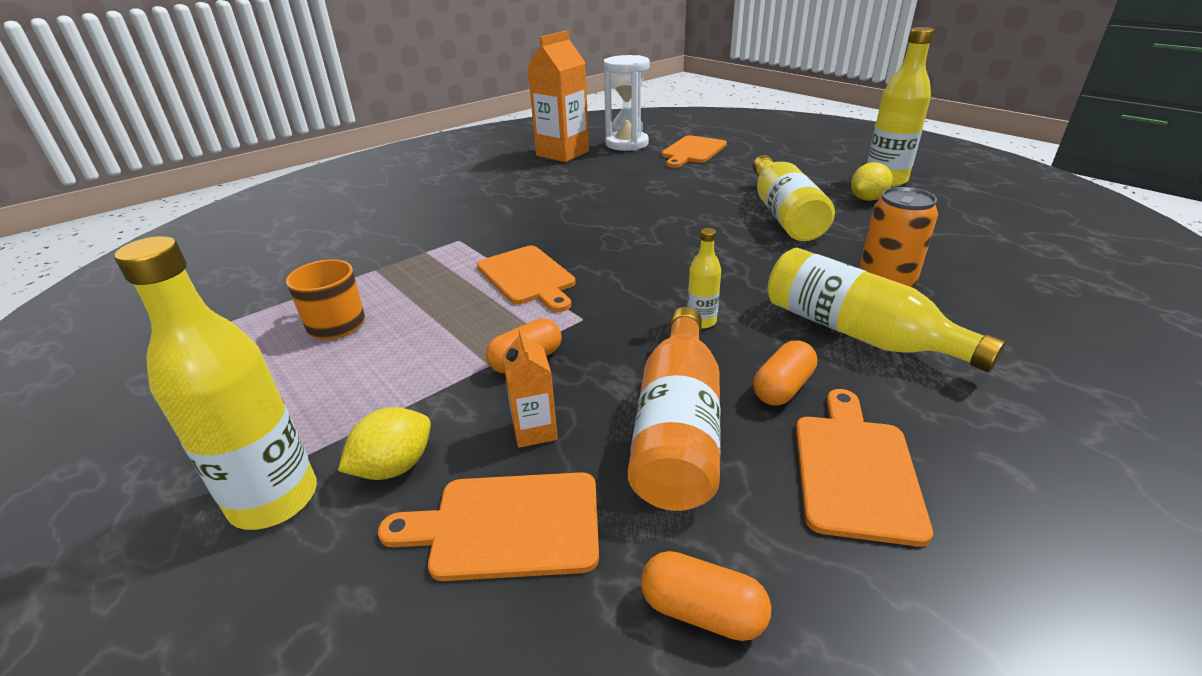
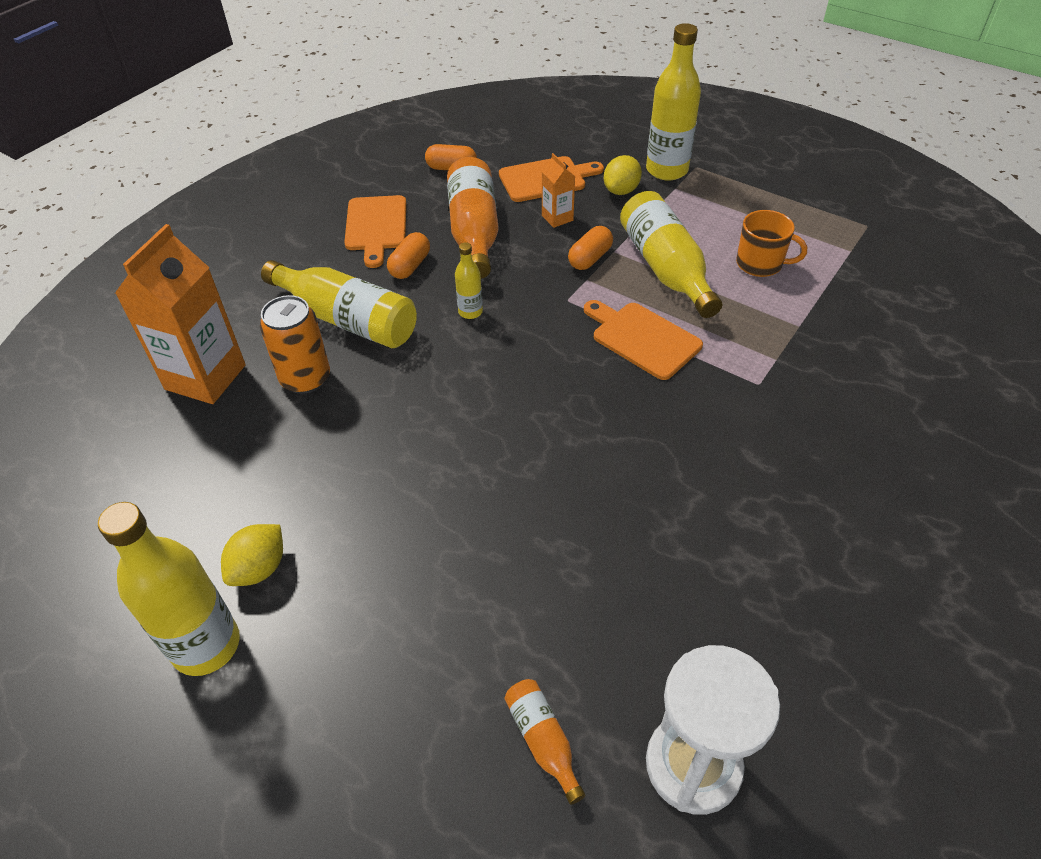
camera: 165 degrees right, 15 degrees up
(562, 153) = (798, 682): orange carton -> orange carton (205, 377)
(692, 151) = (543, 740): orange cutting board -> orange bottle
(784, 214) = (384, 502): yellow bottle -> yellow bottle (666, 268)

